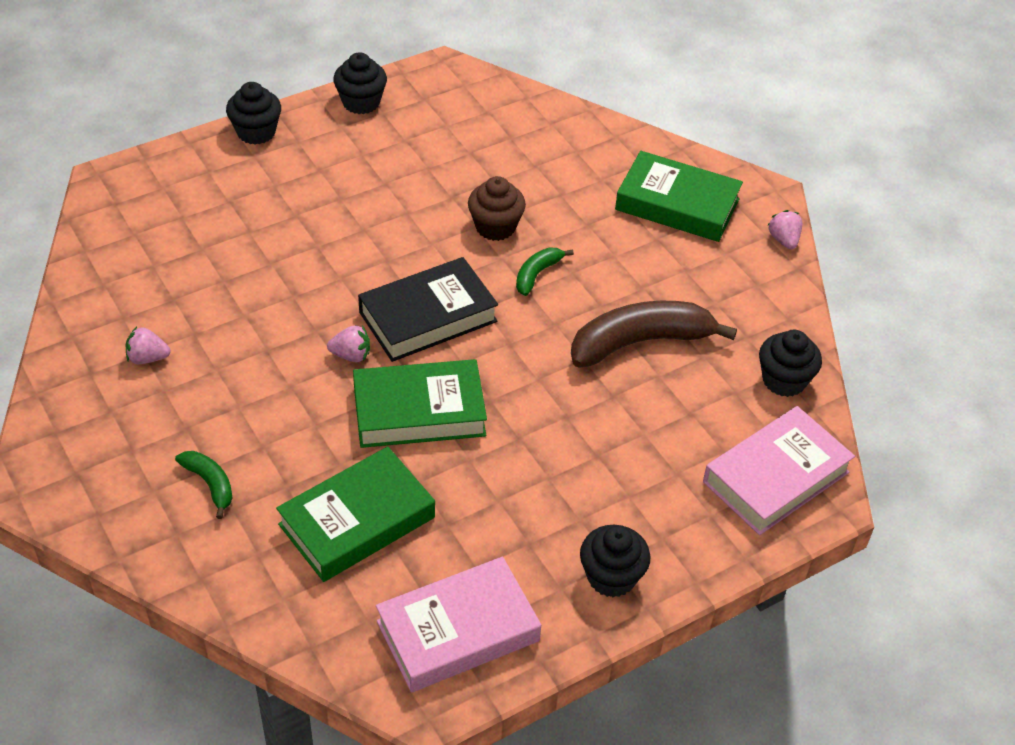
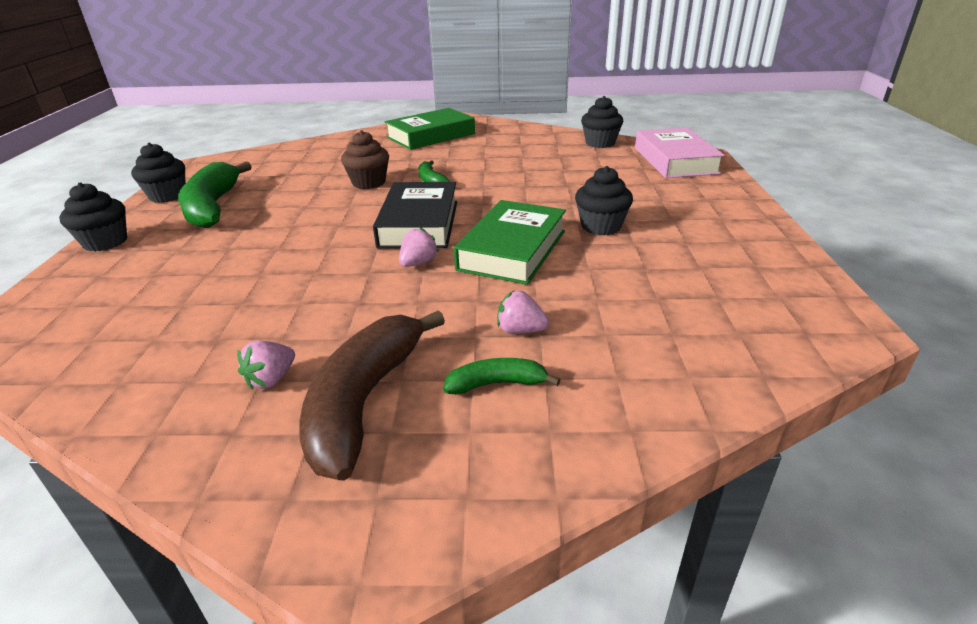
camera: 55 degrees left, 15 degrees down
(357, 521) = (612, 308): green book -> none
(361, 150) = (213, 207): none -> green banana
(458, 631) = (768, 291): pink book -> none
(611, 577) = (735, 221): black cupcake -> black cupcake (601, 226)
(640, 342) = (529, 167): brown banana -> brown banana (364, 401)
(783, 240) = (494, 122): pink strawberry -> pink strawberry (520, 330)

